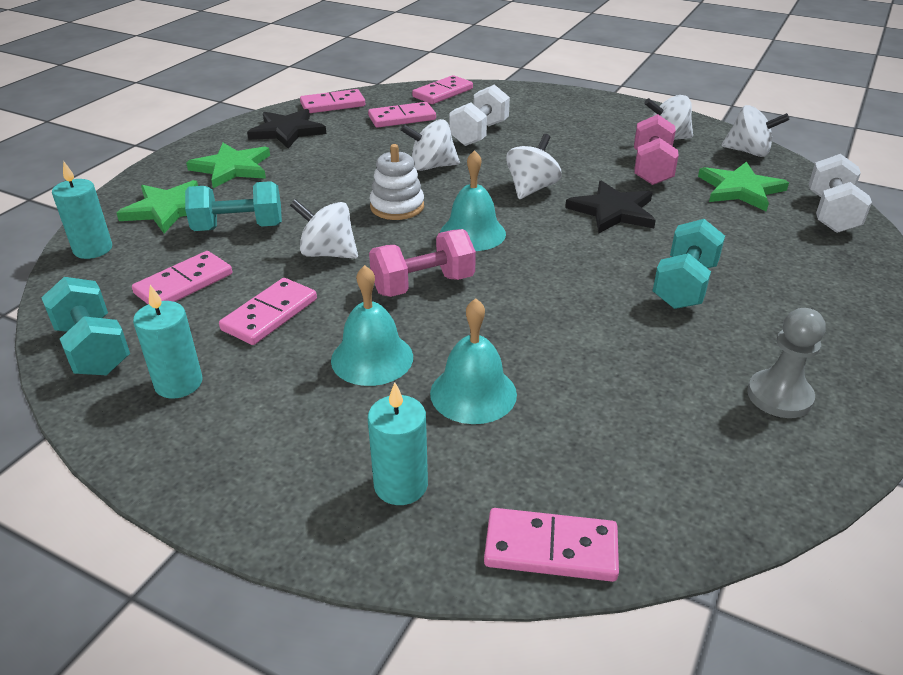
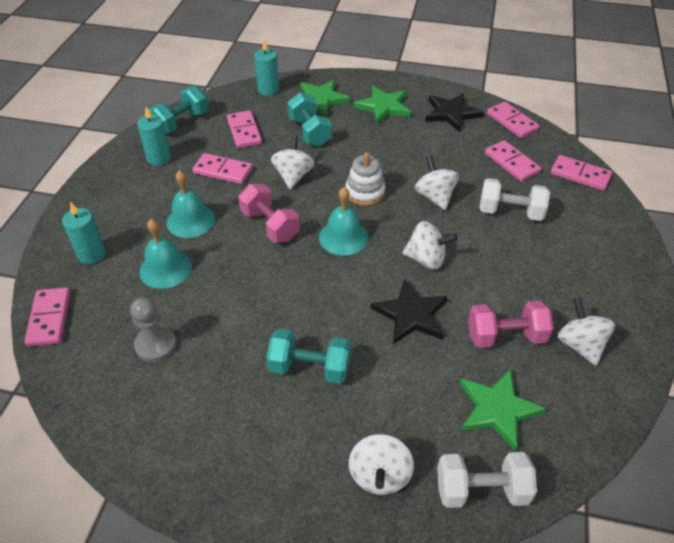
camera: 75 degrees right, 10 degrees up
(184, 284) = (244, 131): pink domino -> pink domino turned 45 degrees clockwise
(748, 152) = (592, 418): white spinning top -> white spinning top (379, 475)
(779, 396) = (183, 428): grey pawn -> grey pawn (156, 345)

